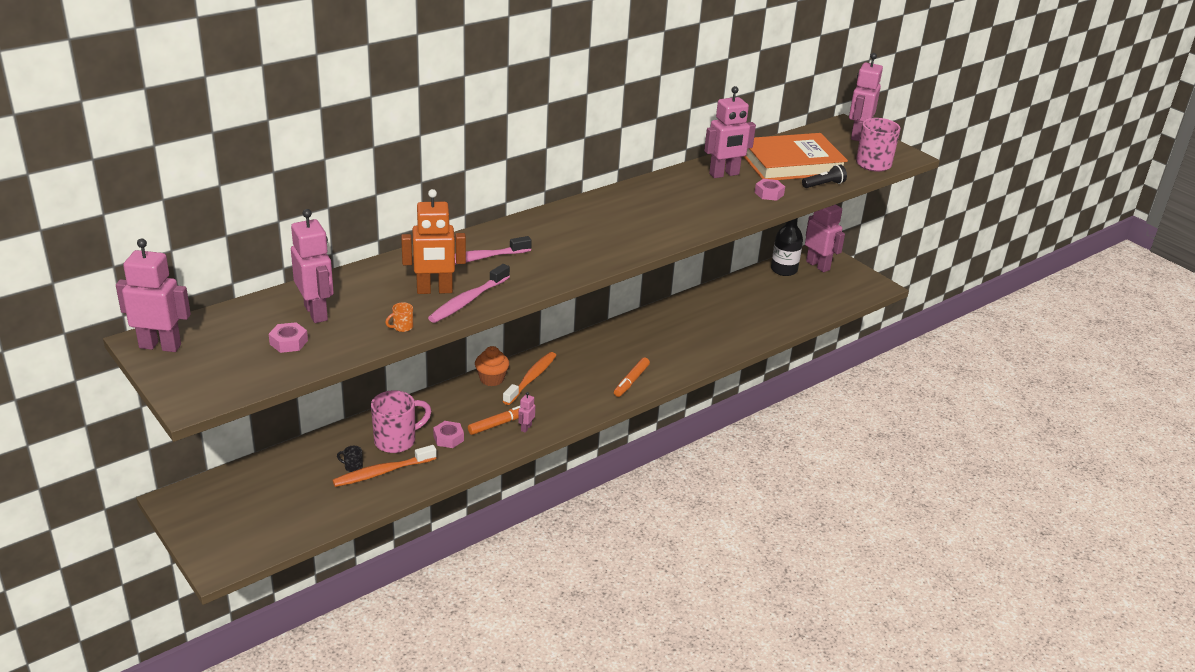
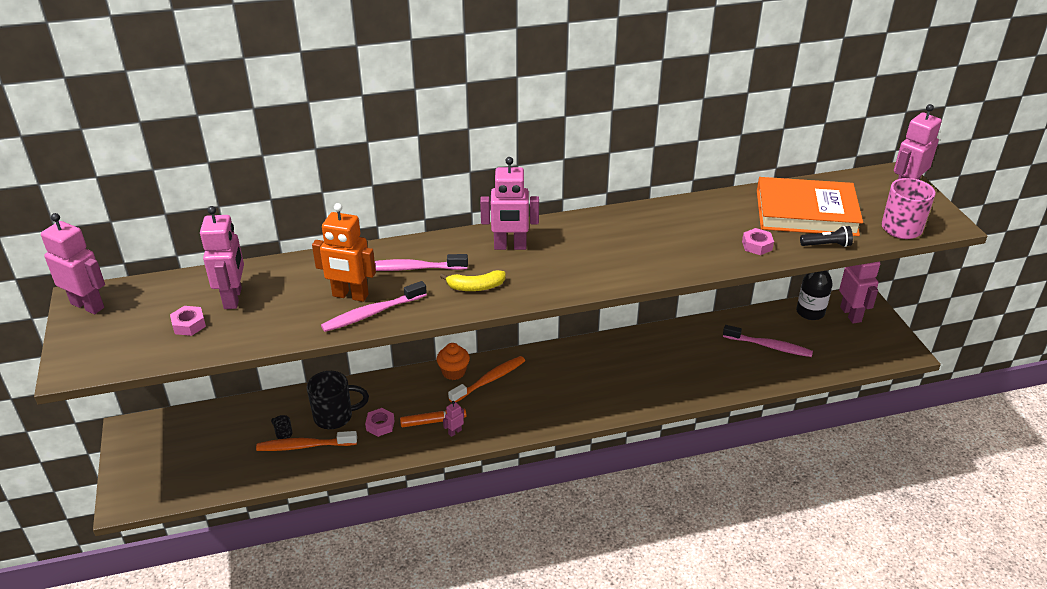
camera: 25 degrees right, 5 degrees up
(396, 441) = (335, 416): pink mug -> black mug
(402, 327) = (294, 330): orange mug -> none
(549, 264) = (475, 287): none -> yellow banana
(631, 381) = (582, 405): orange marker -> none
(724, 174) = (723, 214): pink robot -> pink robot (510, 246)
(765, 303) = (769, 346): none -> pink toothbrush

